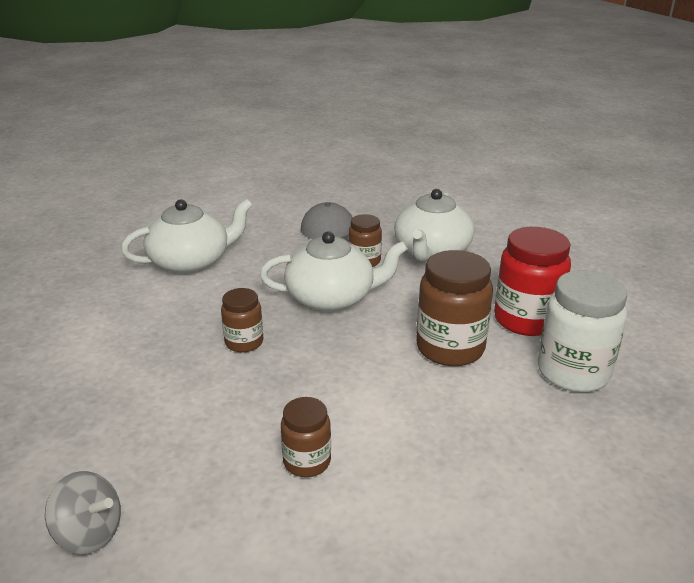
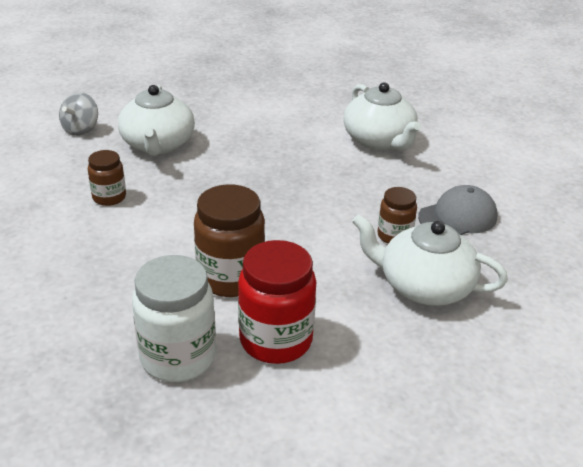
camera: 90 degrees right, 5 degrees up
(244, 342) = (253, 170): brown jar -> none
(332, 298) = (319, 213): white teapot -> white teapot (158, 144)

